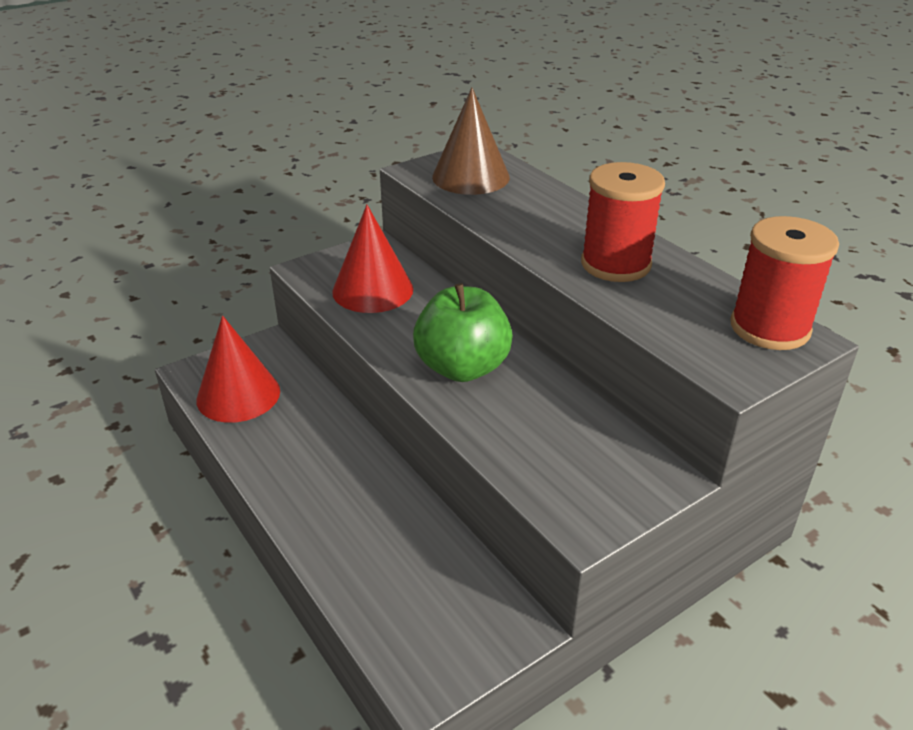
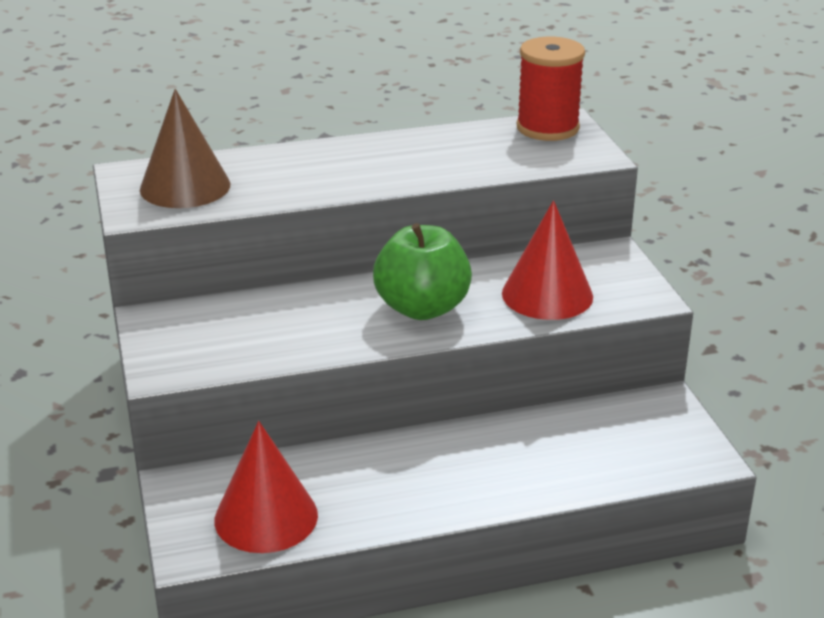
camera: 70 degrees left, 5 degrees down
(373, 290) = (246, 334): red cone -> red cone (547, 295)
(615, 264) = (417, 158): red spool -> none

